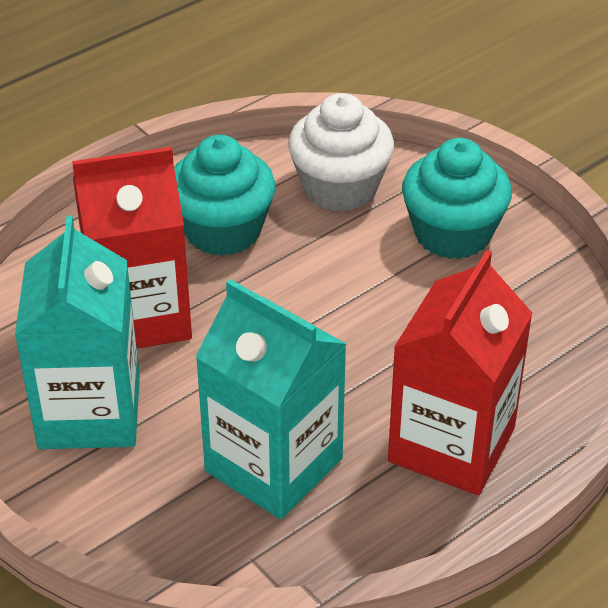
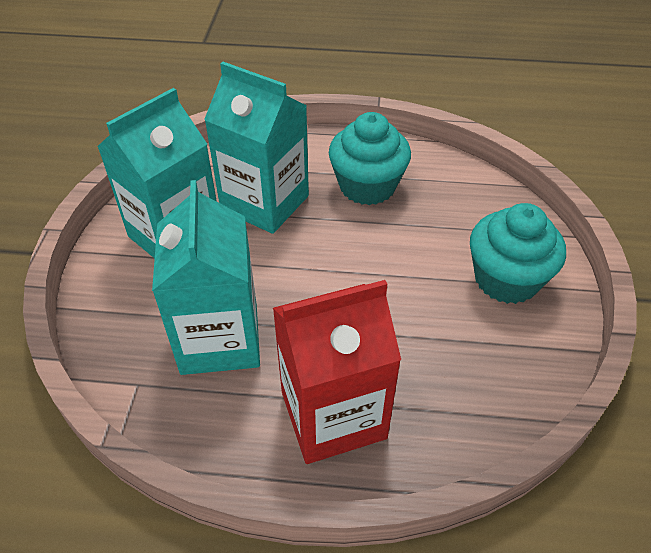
camera: 45 degrees right, 5 degrees up
(139, 316) = (265, 203): red carton -> turquoise carton
(340, 187) = (467, 205): white cupcake -> none

